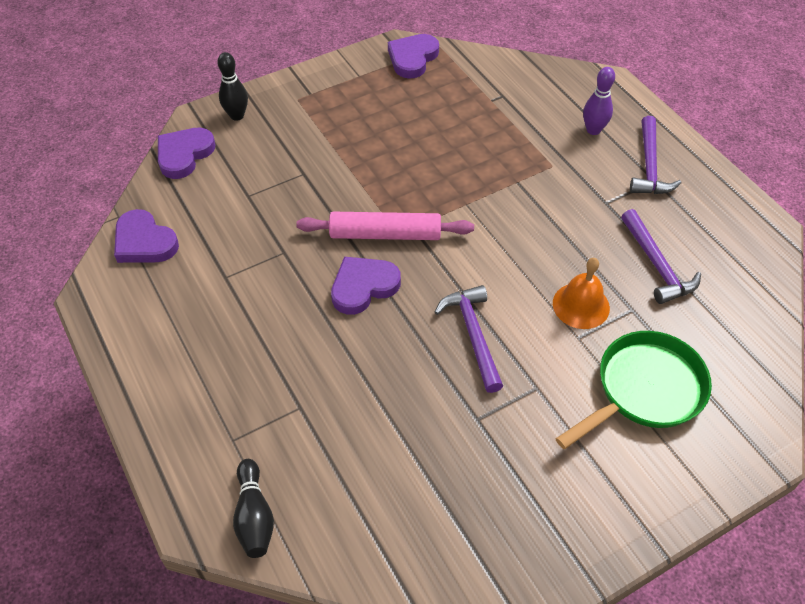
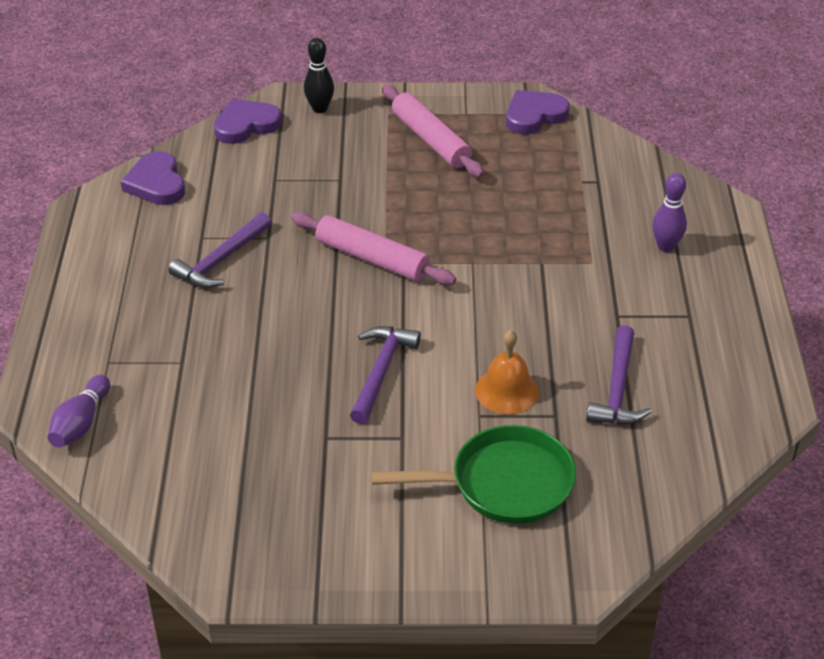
camera: 30 degrees right, 10 degrees down
(254, 516) = (81, 423): black bowling pin -> purple bowling pin
(350, 109) = (431, 140): none -> pink rolling pin
(363, 287) = (315, 293): purple heart -> none
(649, 166) = (696, 301): purple hammer -> purple hammer (221, 260)

